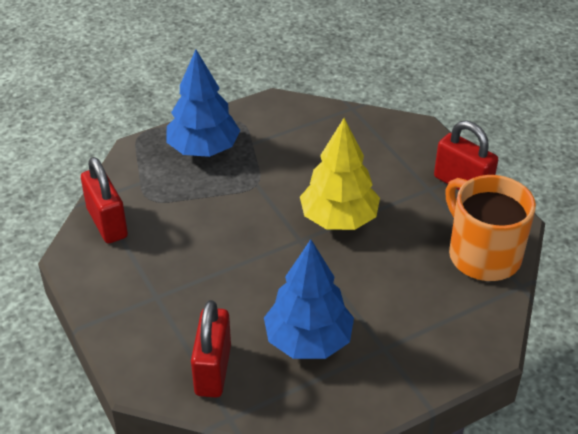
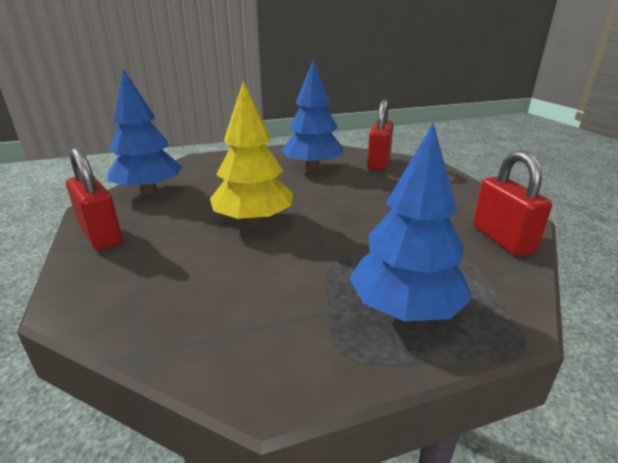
camera: 170 degrees left, 15 degrees down
(482, 254) = (149, 191): orange mug -> blue tree

